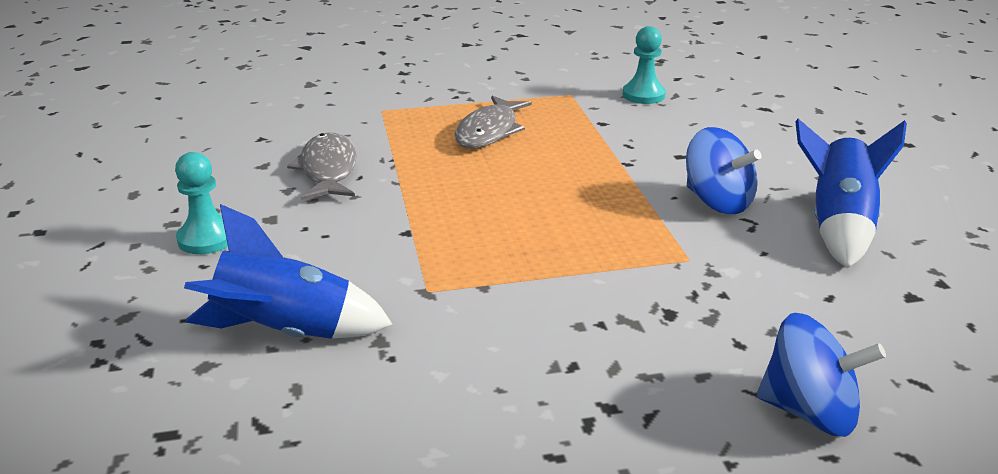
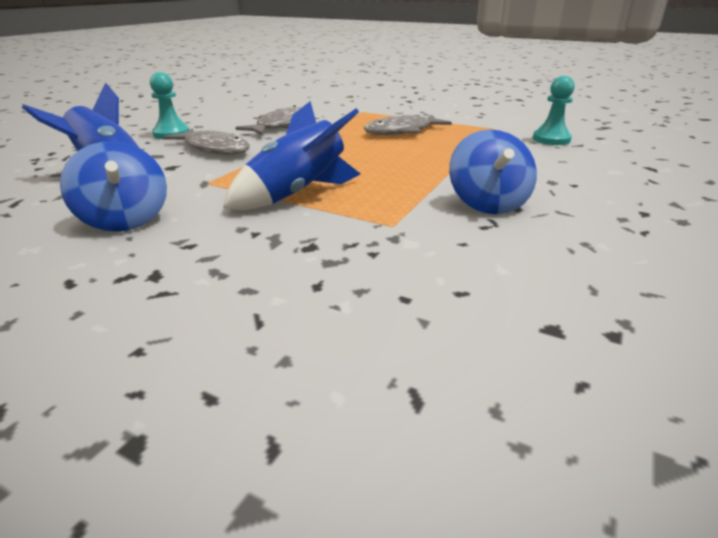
camera: 40 degrees right, 0 degrees up
(326, 240) = (214, 148): none -> grey fish
(809, 412) = (267, 356): blue spinning top -> blue spinning top (125, 219)
(838, 226) = (573, 252): blue rocket -> blue rocket (297, 195)

